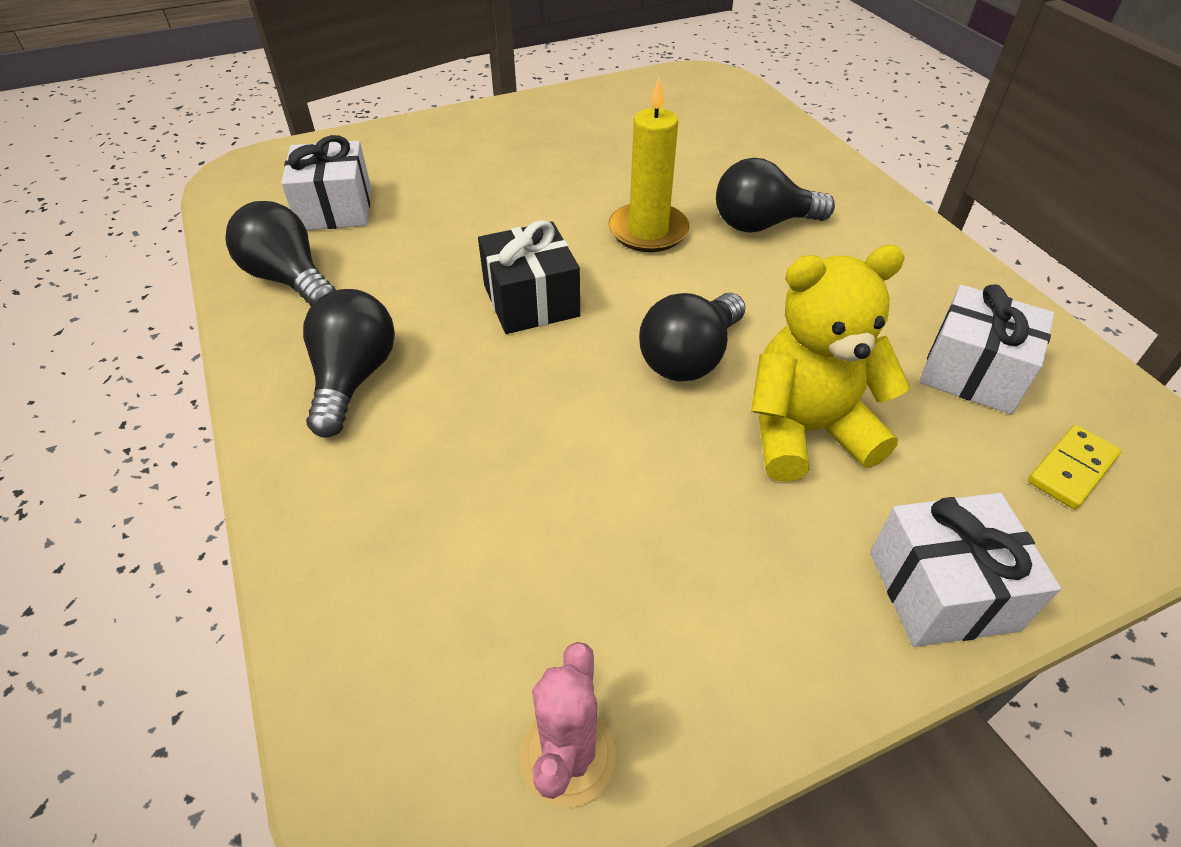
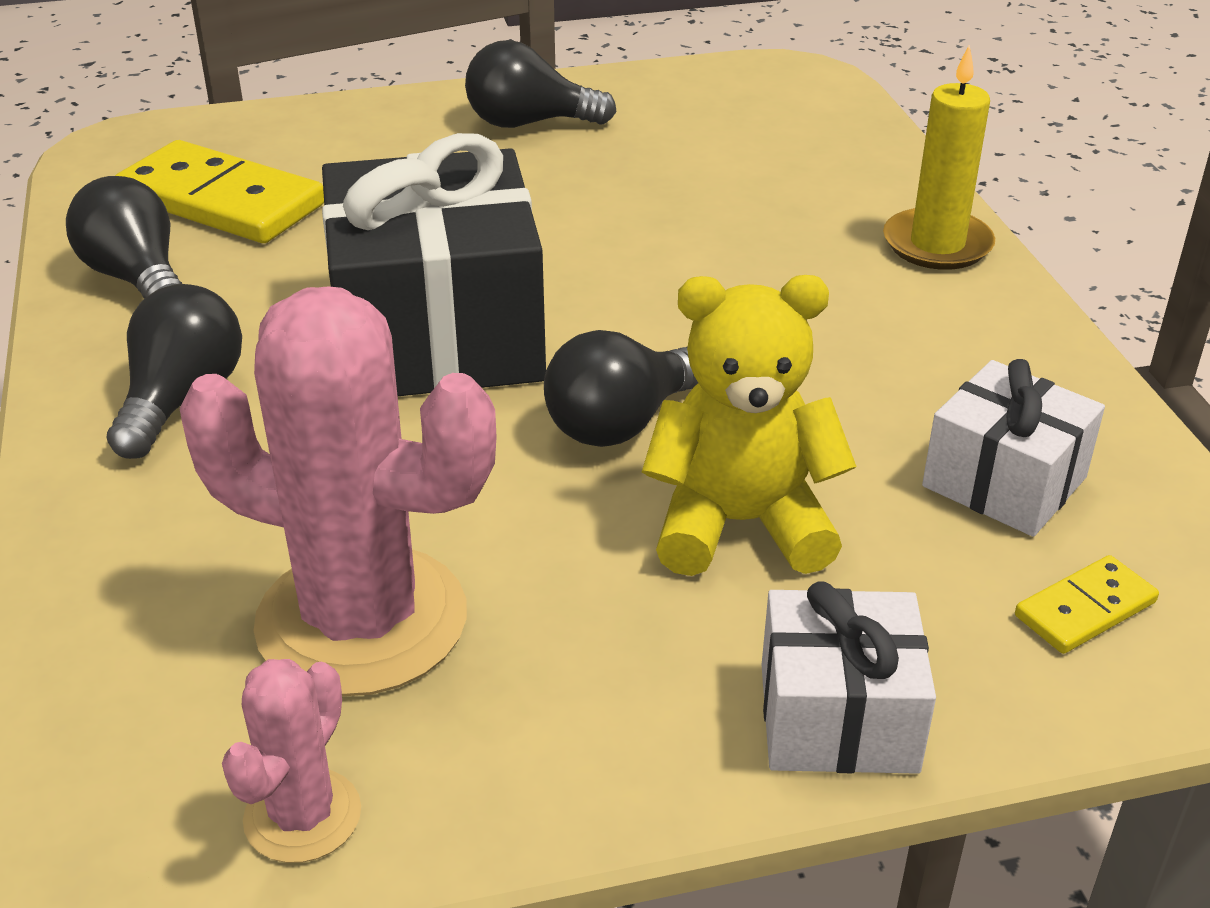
camera: 10 degrees right, 10 degrees down
(335, 208) = (221, 201): white gift -> yellow domino
(531, 301) = (437, 335): black gift -> black gift, size x1.84
(555, 558) = (362, 620): none -> pink cactus
(648, 231) = (628, 266): yellow candle -> yellow candle (937, 244)
(762, 224) = (791, 272): black light bulb -> black light bulb (529, 123)

